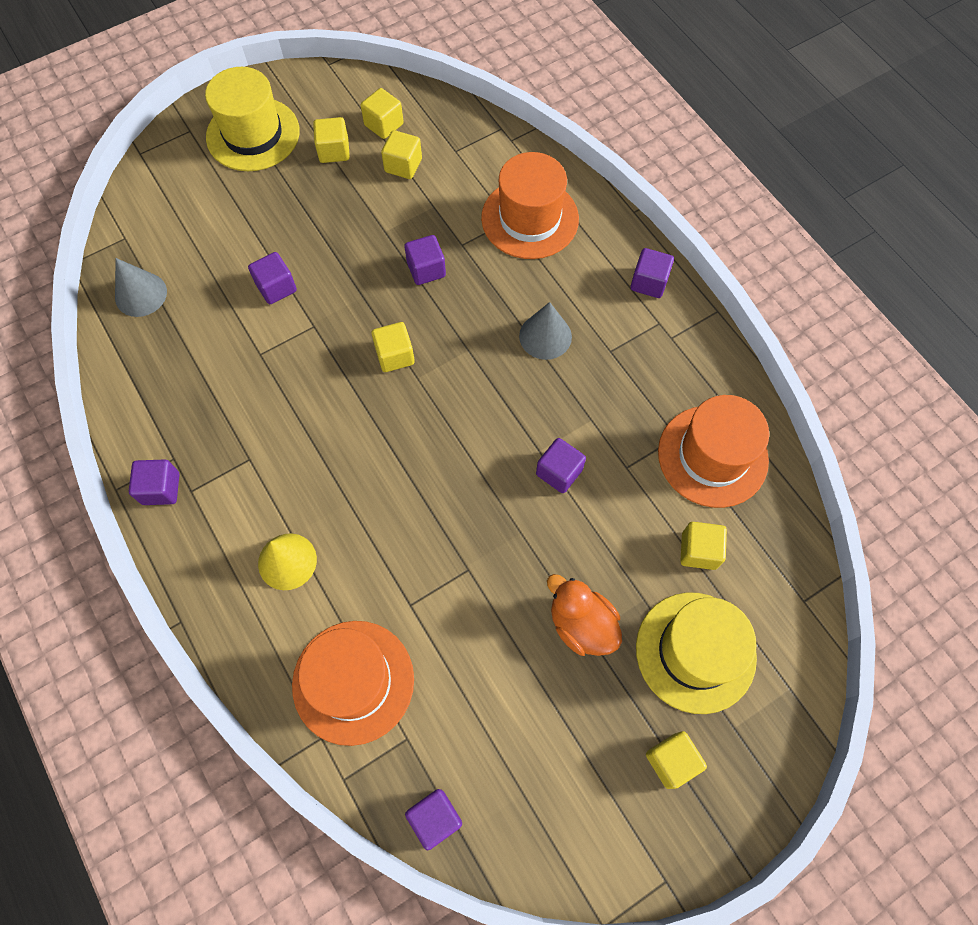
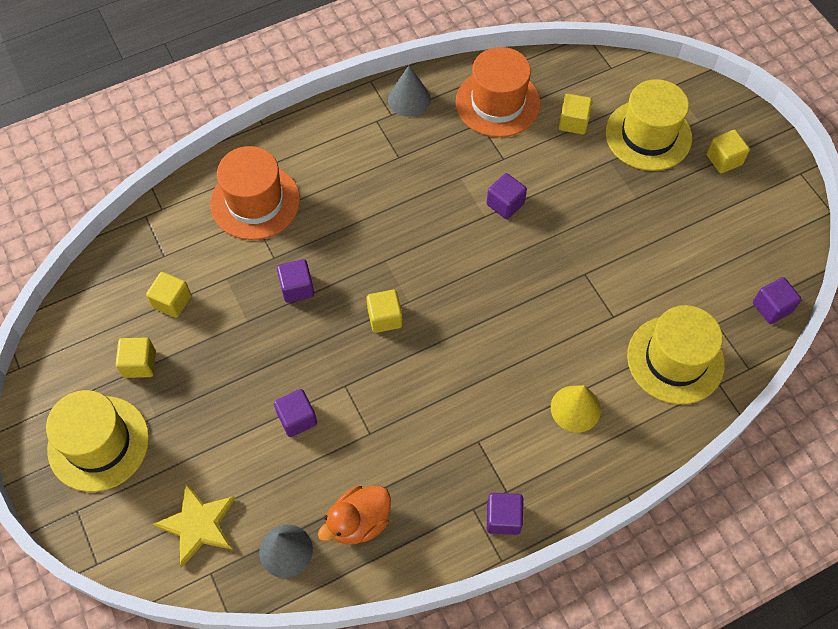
camera: 85 degrees left, 5 degrees down
(171, 221) = (198, 525): none -> yellow star
(353, 681) = (675, 359): orange hat -> yellow hat
(384, 125) = (116, 317): yellow cube -> none
(545, 336) = (379, 201): grey cone -> grey cone (409, 99)
(581, 624) = (628, 202): orange duck -> orange duck (359, 522)
(649, 282) = (336, 122): purple cube -> none

